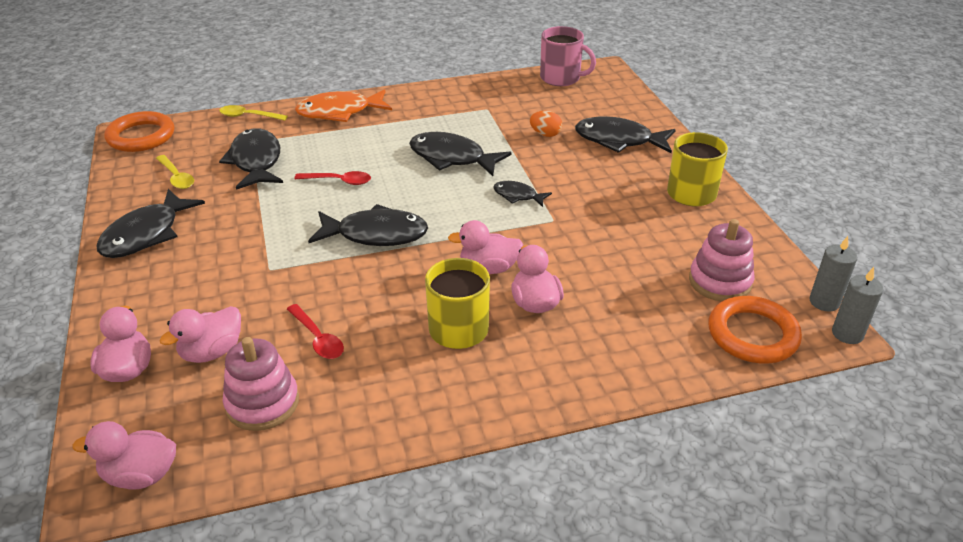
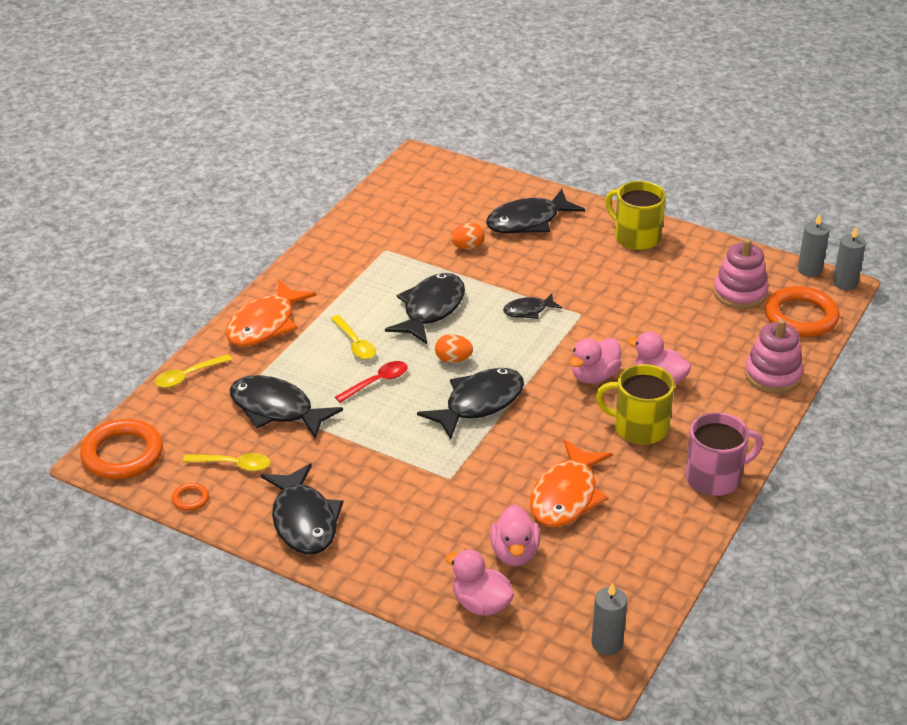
camera: 45 degrees left, 0 degrees up
(121, 181) = (190, 499): none -> orange ring
(141, 475) = (607, 643): pink duck -> grey candle
(262, 403) = (603, 555): pink stacking toy -> pink stacking toy (772, 375)
(318, 338) = (566, 496): red spoon -> orange fish
(368, 151) = (355, 343): none -> yellow spoon
(410, 196) = (453, 360): none -> orange egg
(452, 158) = (431, 309): black fish -> black fish turned 135 degrees clockwise
(561, 78) = (398, 186): pink mug -> pink mug (715, 477)

